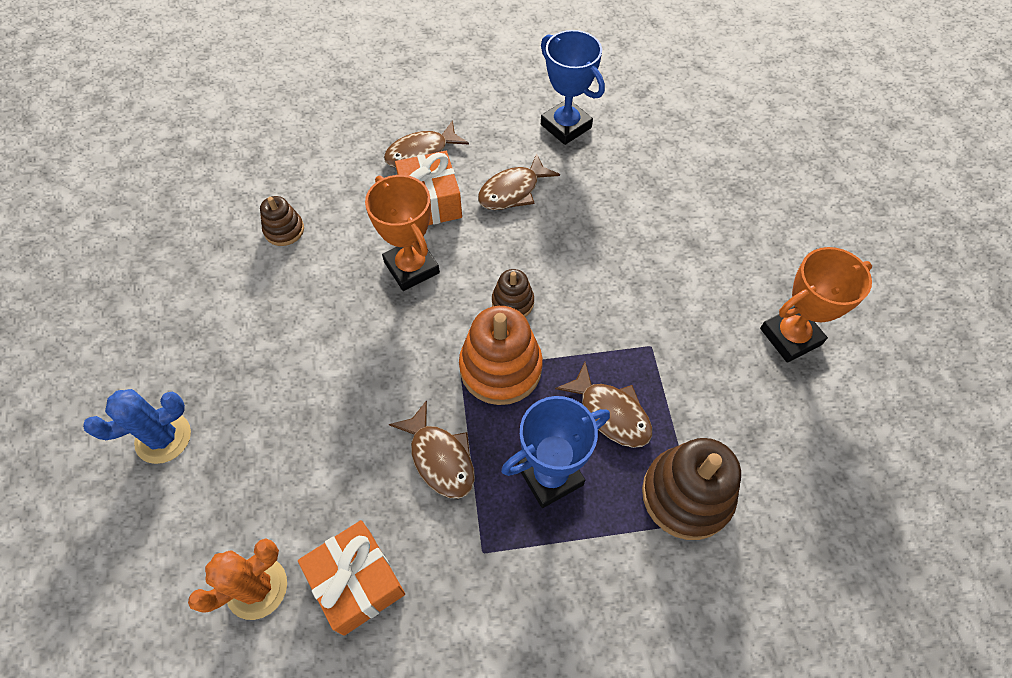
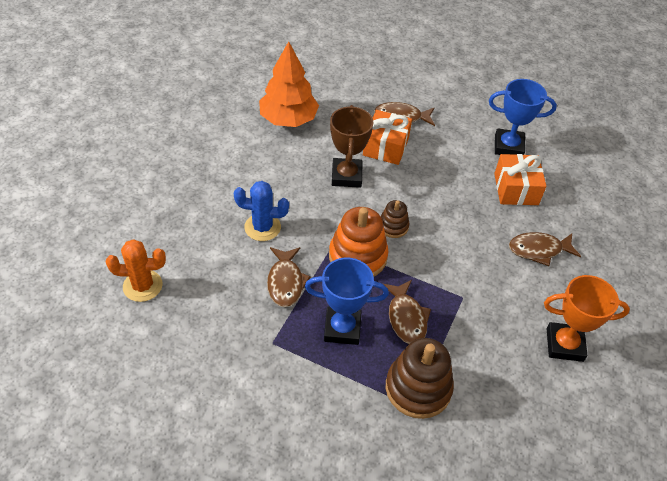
camera: 30 degrees right, 10 degrees down
(163, 438) = (149, 188): blue cactus -> blue cactus (262, 227)
(284, 230) = (288, 119): brown stacking toy -> orange tree
(357, 582) = (194, 315): orange gift -> orange gift (516, 189)
(411, 267) = (346, 176): orange trophy -> brown trophy
(513, 191) = (442, 166): brown fish -> brown fish (538, 250)
(566, 126) = (508, 146): blue trophy -> blue trophy turned 75 degrees counterclockwise

